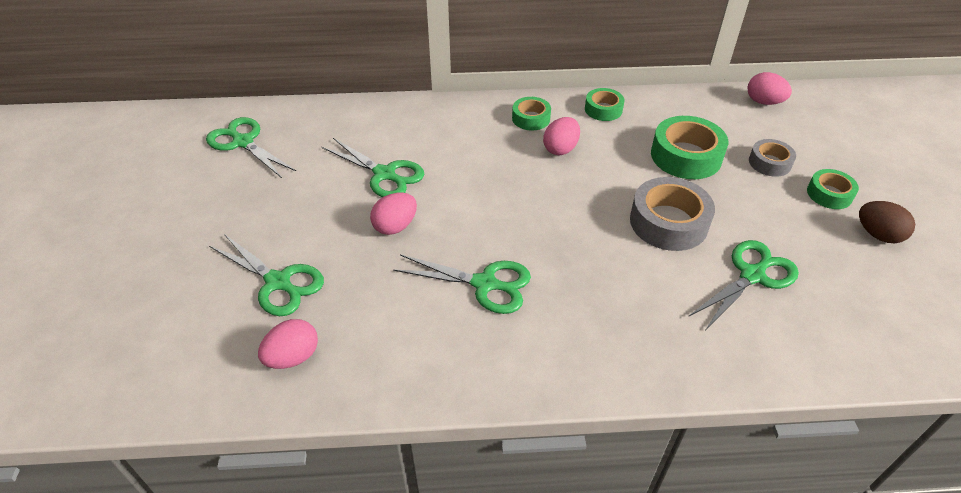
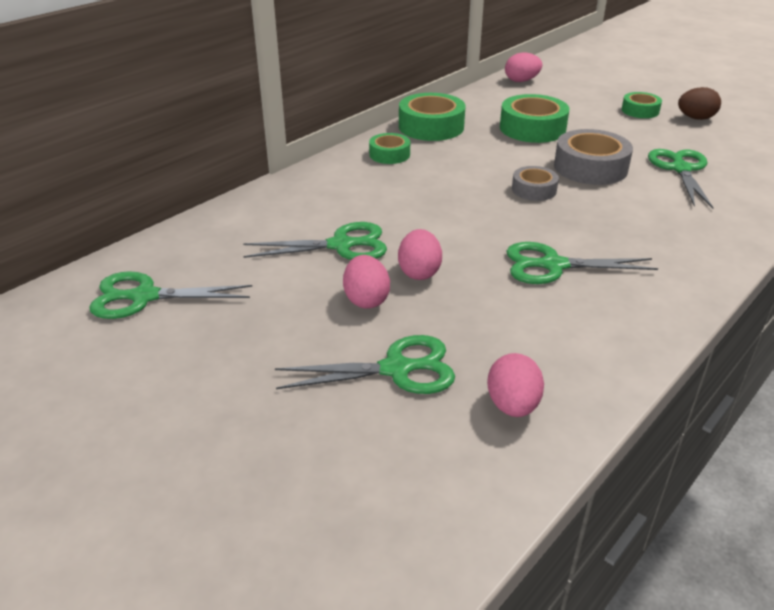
camera: 45 degrees left, 10 degrees down
(485, 284) = (553, 265): green scissors -> green scissors turned 150 degrees counterclockwise
(560, 149) = (446, 162): pink egg -> pink egg (366, 300)
(603, 109) = (431, 126): green tape -> green tape, size x1.72
(769, 163) = (583, 110): grey tape -> grey tape (534, 190)

